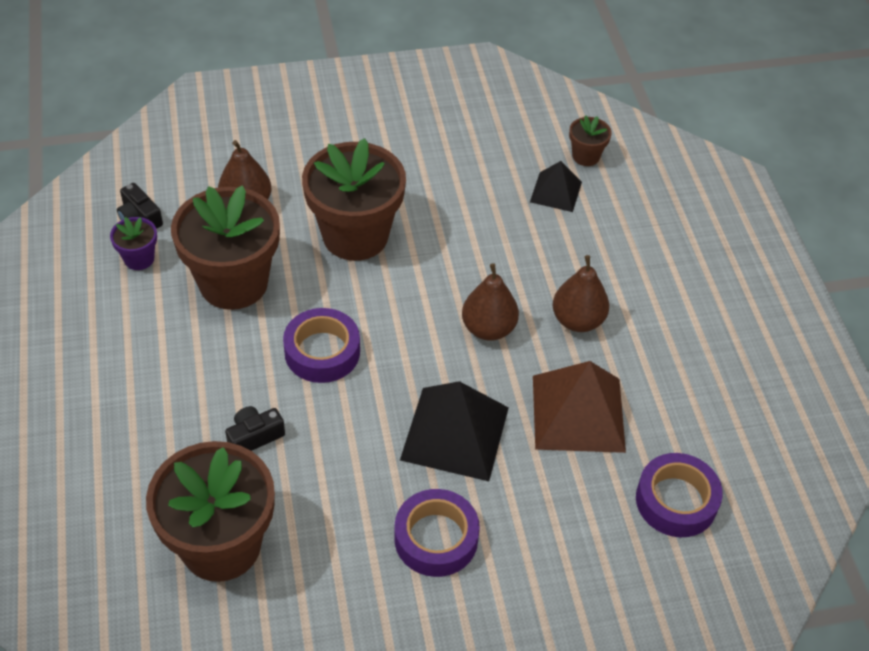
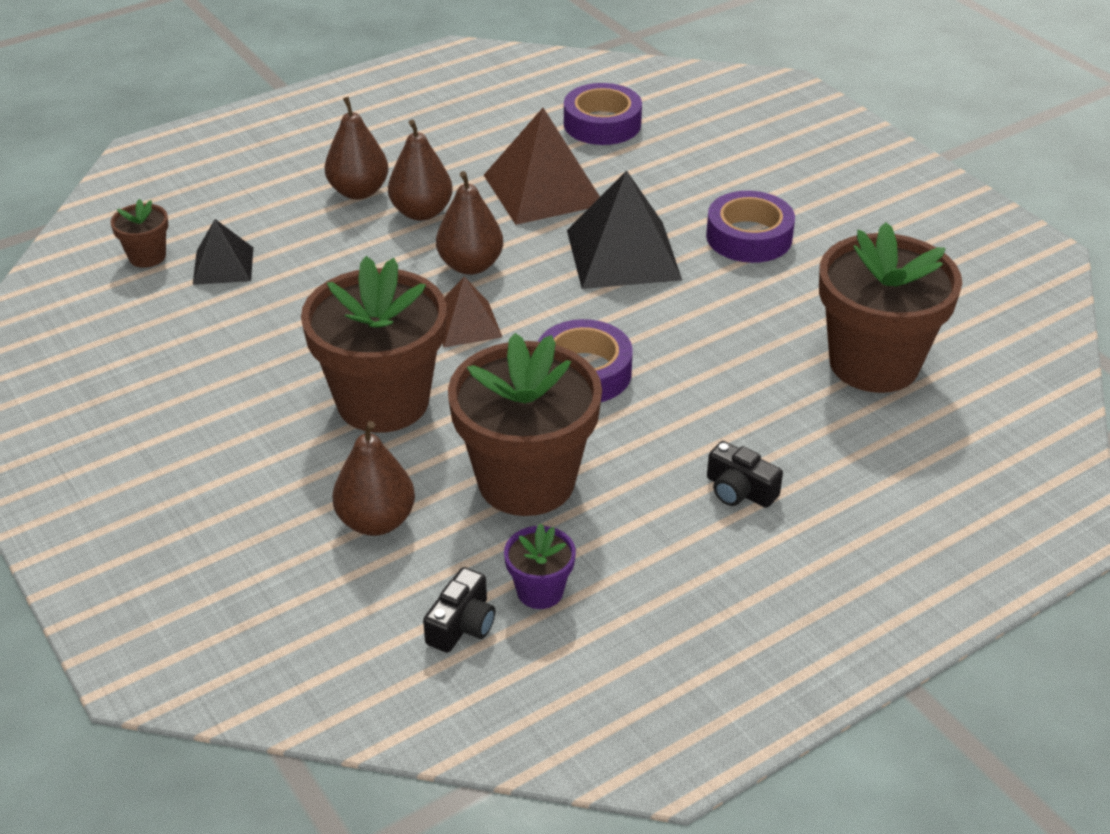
camera: 110 degrees left, 10 degrees down
(254, 437) = (733, 385): black camera -> black camera (739, 490)
(416, 303) = (466, 324): none -> brown pyramid
(626, 290) = (358, 191): none -> brown pear

